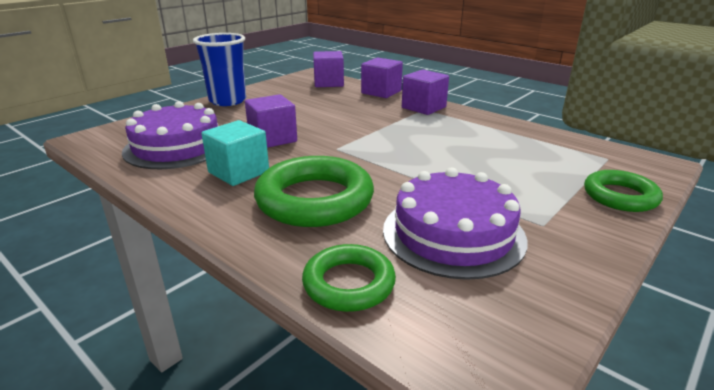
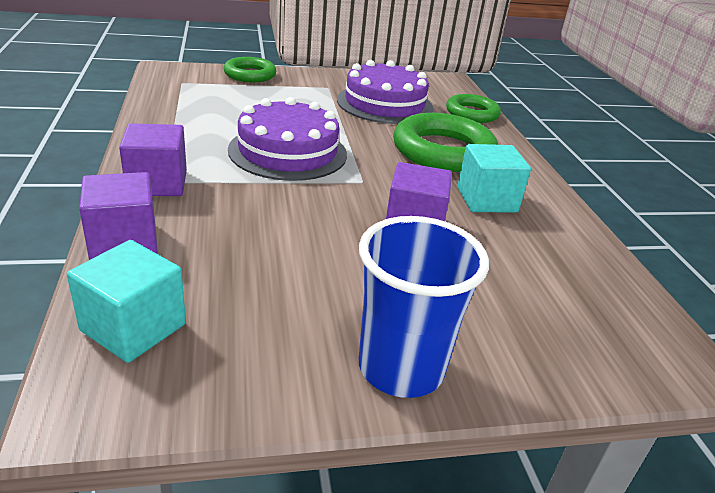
camera: 145 degrees left, 5 degrees up
(177, 146) = (542, 270): purple cake -> purple cake (288, 152)
(328, 83) = (133, 327): purple cube -> turquoise cube

